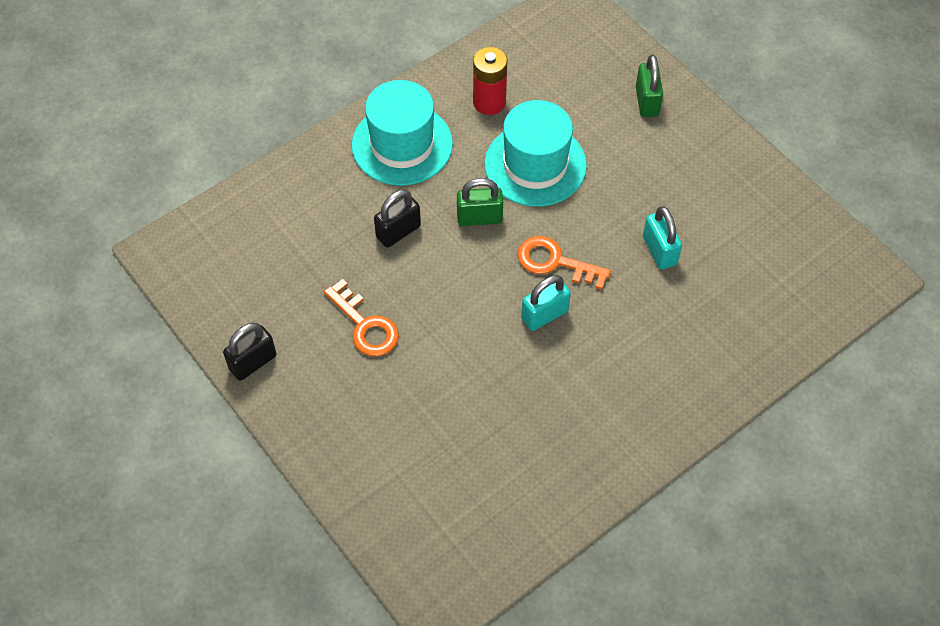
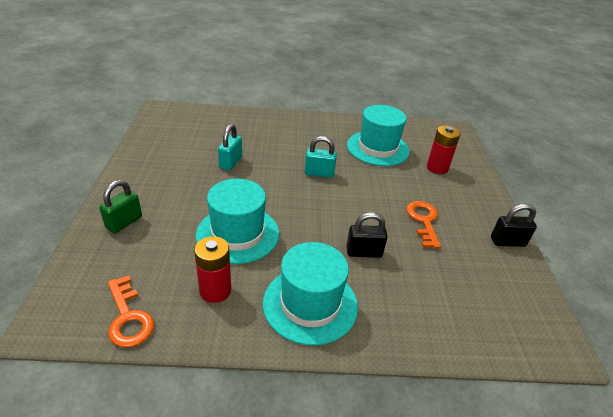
camera: 145 degrees left, 20 degrees down
(407, 453) = (437, 168): none -> red battery
(479, 218) = (305, 229): green padlock -> none
(518, 434) = (378, 148): none -> turquoise hat
(555, 262) = (287, 187): orange key -> orange key (128, 317)

